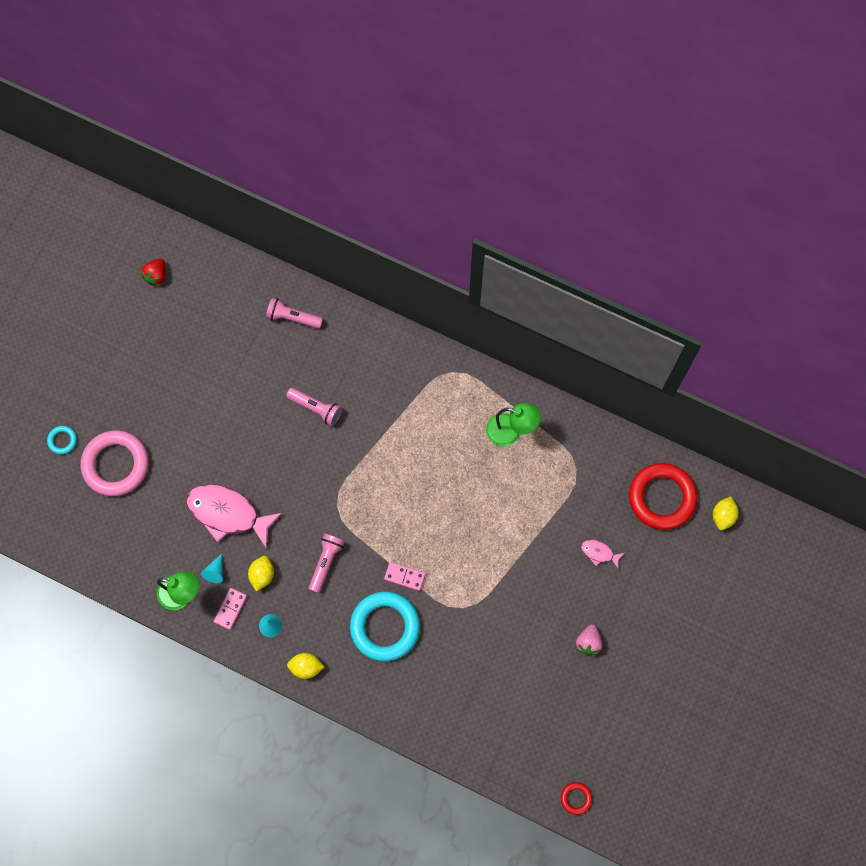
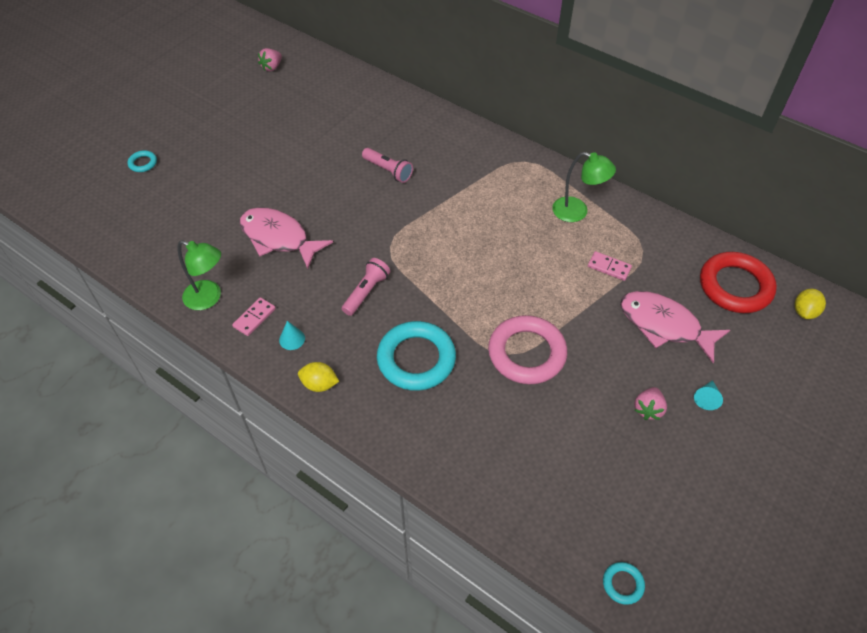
camera: 10 degrees right, 20 degrees down
(116, 464) = (184, 187): pink ring -> pink ring (526, 353)
(156, 275) = (272, 67): red strawberry -> pink strawberry
(215, 572) = (250, 283): turquoise cone -> turquoise cone (706, 398)
(262, 575) = (297, 293): yellow lemon -> none
(293, 318) = (383, 107): pink flashlight -> none
(404, 576) = (447, 316): pink domino -> pink domino (609, 267)
(576, 798) = (623, 584): red ring -> turquoise ring
(599, 553) = (664, 325): pink fish -> pink fish, size x2.20

